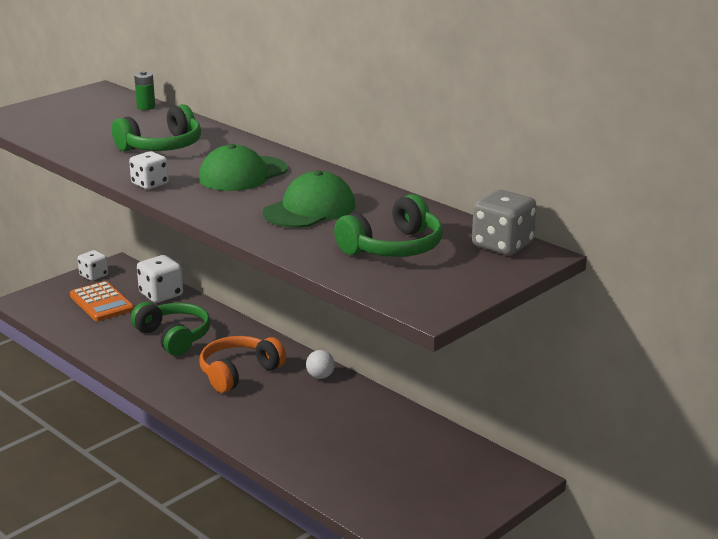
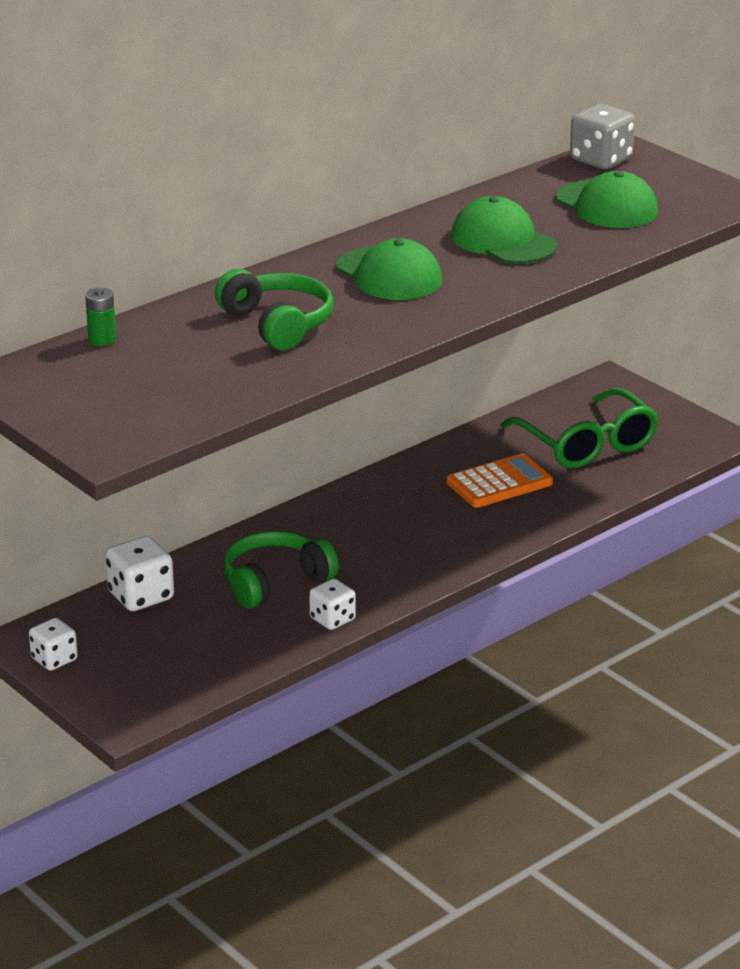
camera: 85 degrees left, 5 degrees up
(102, 302) = (152, 646): orange calculator -> orange calculator (499, 483)
(150, 184) = (413, 327): white dice -> white dice (332, 619)
(239, 373) = (380, 533): orange headphones -> none
(320, 376) = (397, 479): white ball -> none
(393, 248) = (606, 205): green headphones -> green cap
(394, 465) = (586, 443): none -> green glasses

